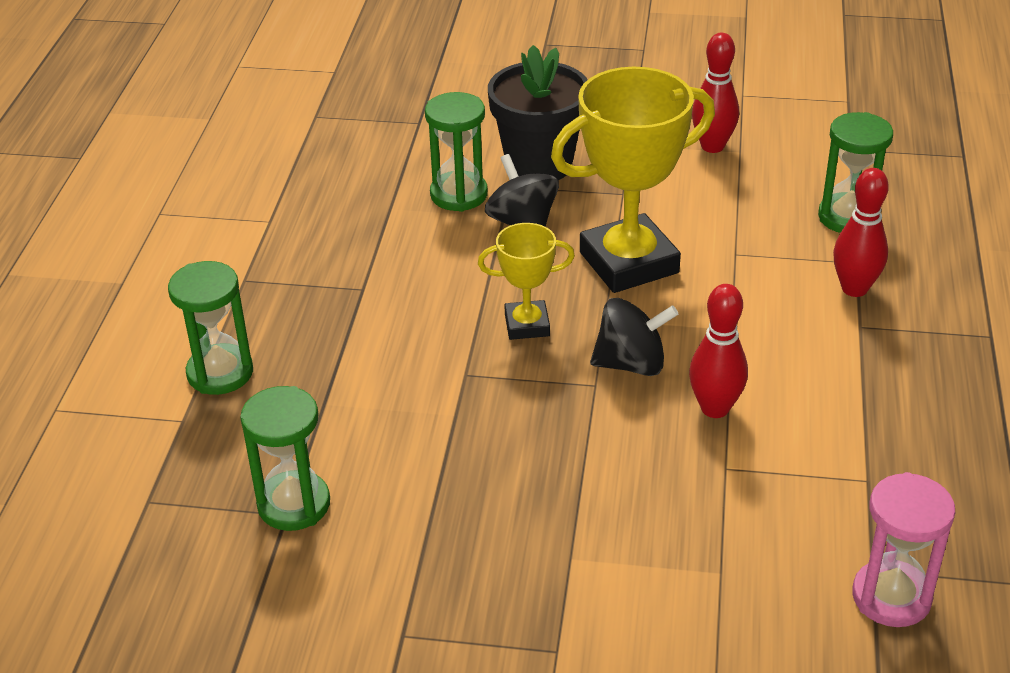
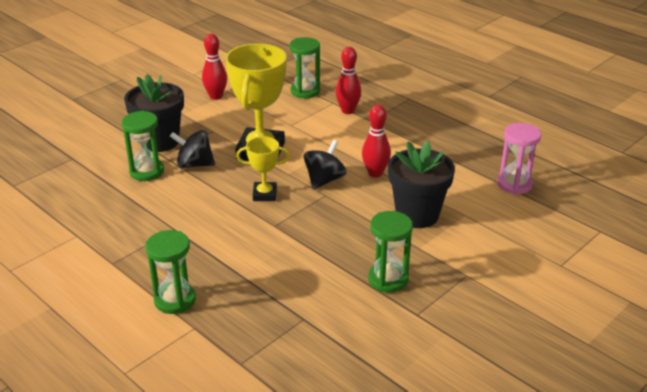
camera: 55 degrees left, 5 degrees down
(294, 504) = (300, 313): green hourglass -> green hourglass (388, 279)
(527, 325) = (264, 194): yellow trophy -> yellow trophy turned 60 degrees clockwise
(656, 513) = (417, 215): none -> black flower pot

